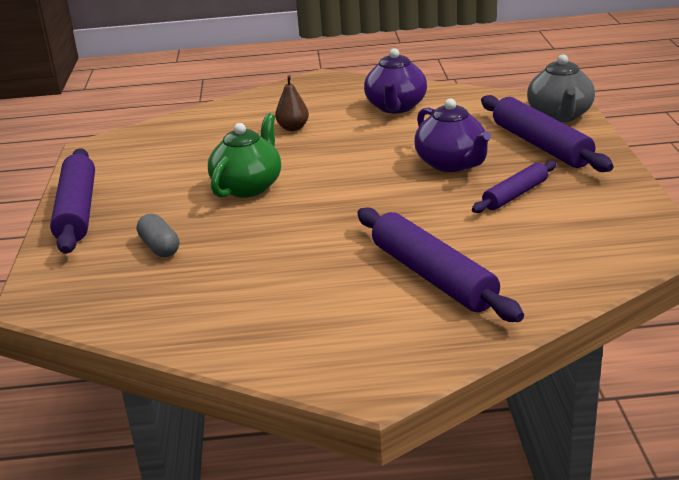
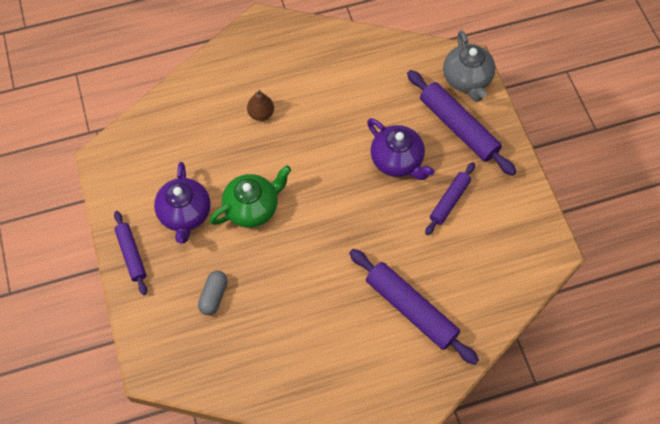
camera: 15 degrees left, 35 degrees up
(77, 211) = (131, 254): purple rolling pin -> purple rolling pin, size x0.59
(160, 247) = (214, 296): grey capsule -> grey capsule turned 60 degrees clockwise
(248, 187) = (252, 208): green teapot -> green teapot turned 45 degrees clockwise
(396, 107) = (336, 73): purple teapot -> purple teapot (185, 214)

